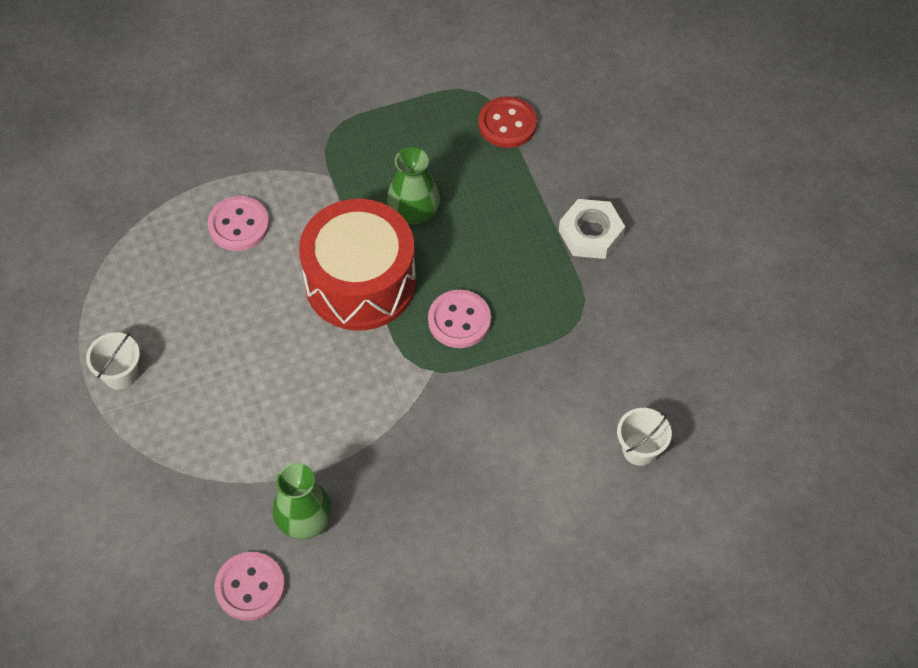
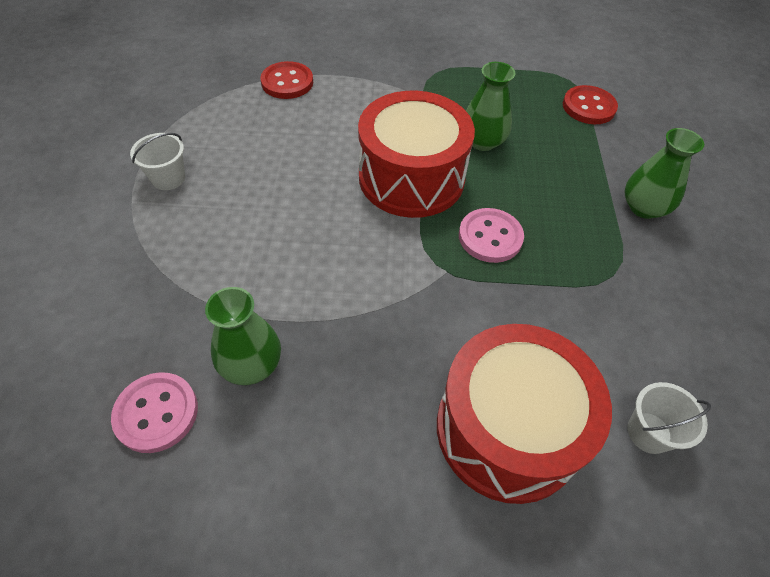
camera: 20 degrees right, 5 degrees down
(174, 208) = (287, 82): none -> red button
(239, 225) = (330, 107): pink button -> none
(532, 489) = (507, 429): none -> red drum
(590, 233) = (643, 207): white nut -> green vase

